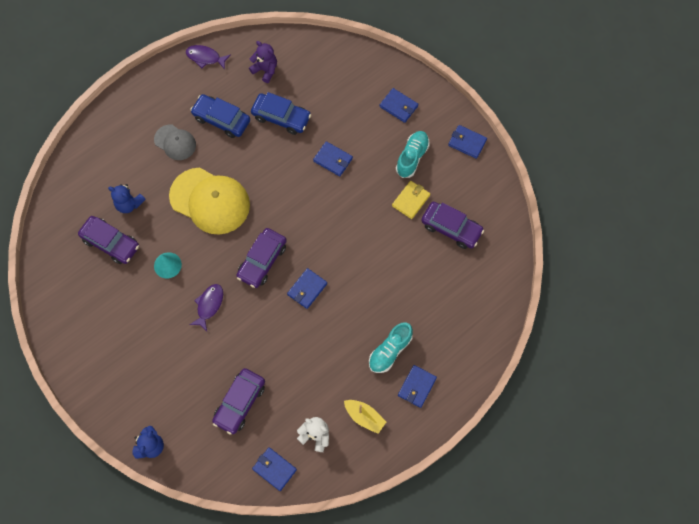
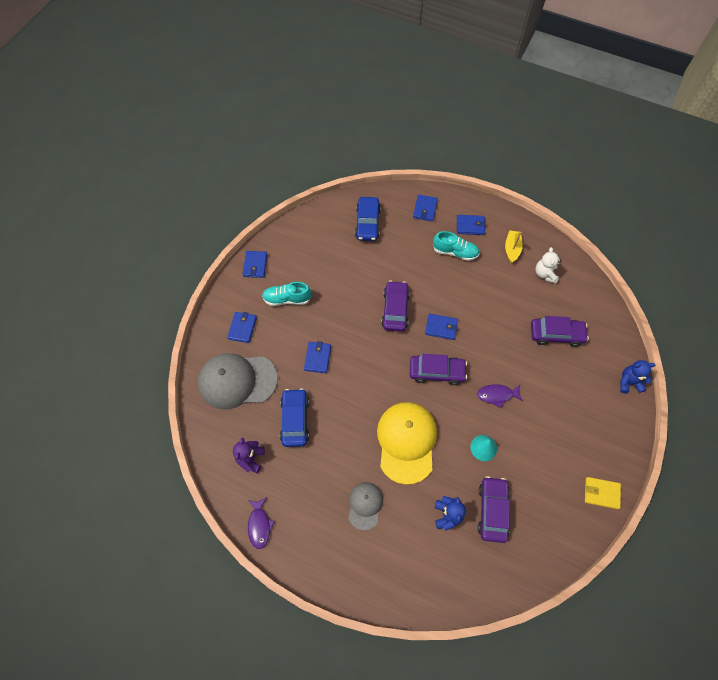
camera: 115 degrees left, 5 degrees down
(221, 119) = (321, 473): blue car -> blue car (367, 223)
(274, 469) = (585, 289): blue wallet -> blue wallet (425, 209)
(344, 84) = (237, 381): none -> grey cap
(411, 200) = (326, 285): yellow wallet -> yellow wallet (601, 493)
(451, 228) = (336, 249): purple car -> purple car (395, 309)

